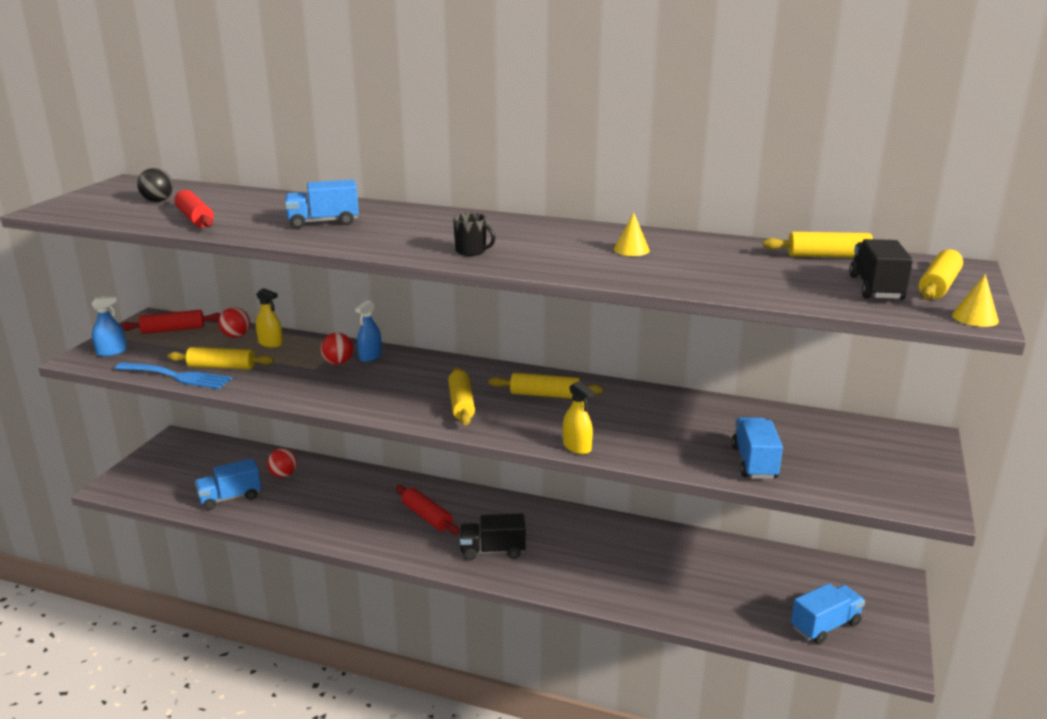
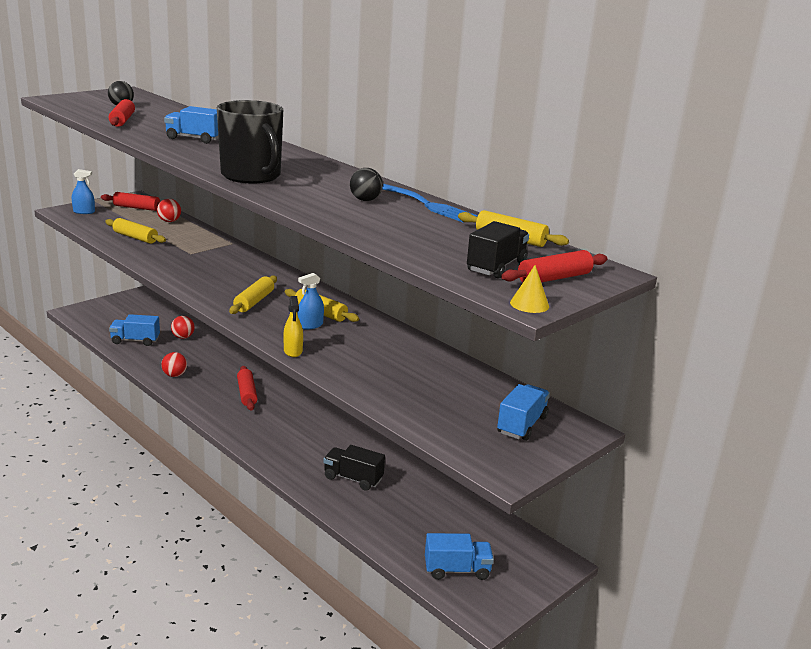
camera: 25 degrees right, 0 degrees up
(177, 376) = (102, 236): blue fork -> blue fork (428, 205)
(270, 343) = (184, 231): yellow spray bottle -> none
(338, 363) = (210, 254): red ball -> red ball (174, 375)
(370, 356) = (237, 256): blue spray bottle -> blue spray bottle (310, 325)
(471, 251) = (251, 176): black mug -> black mug, size x2.43
(492, 551) = (266, 430): black truck -> black truck (353, 478)
(631, 250) = (365, 200): yellow cone -> black ball
(754, 463) = (408, 401): blue truck -> blue truck (522, 425)
(938, 286) = (554, 278): yellow rolling pin -> red rolling pin

